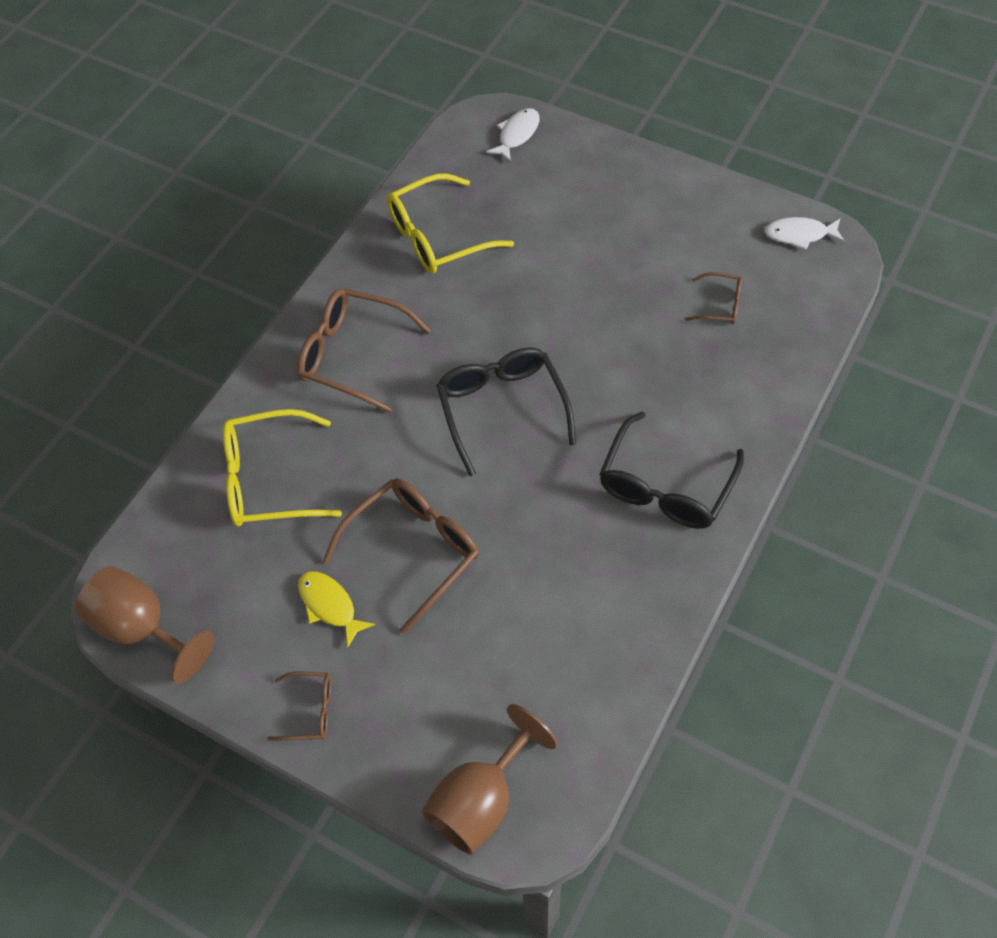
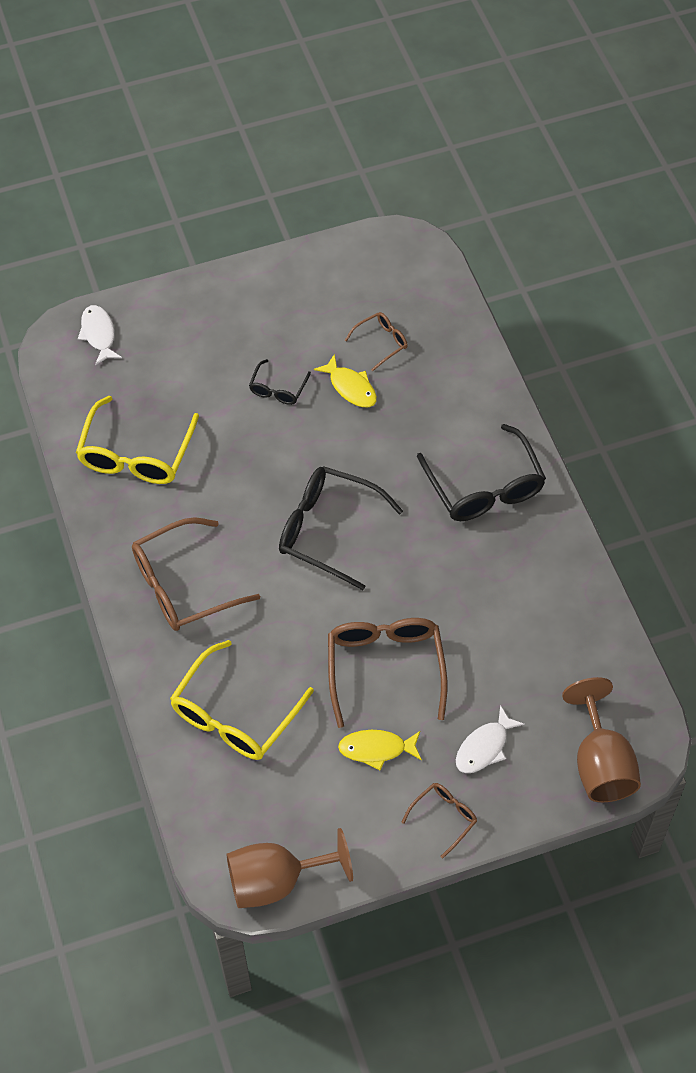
camera: 50 degrees left, 0 degrees up
(596, 274) = (278, 389): none -> black glasses
(653, 318) = (350, 387): none -> yellow fish
(799, 235) = (375, 253): white fish -> white fish (484, 747)

